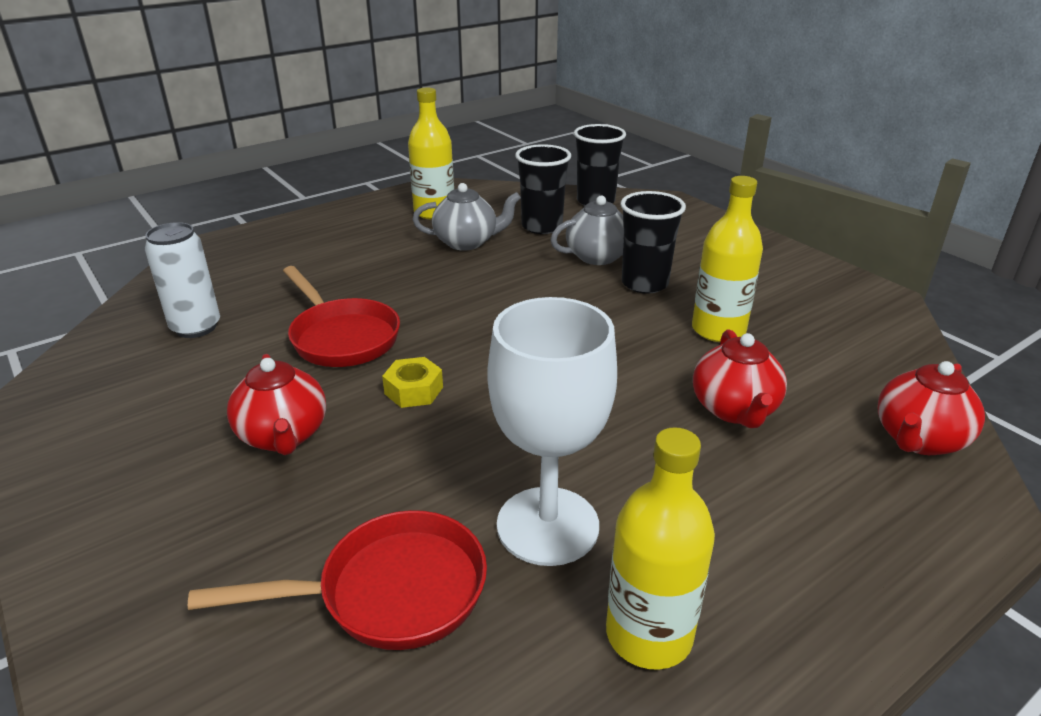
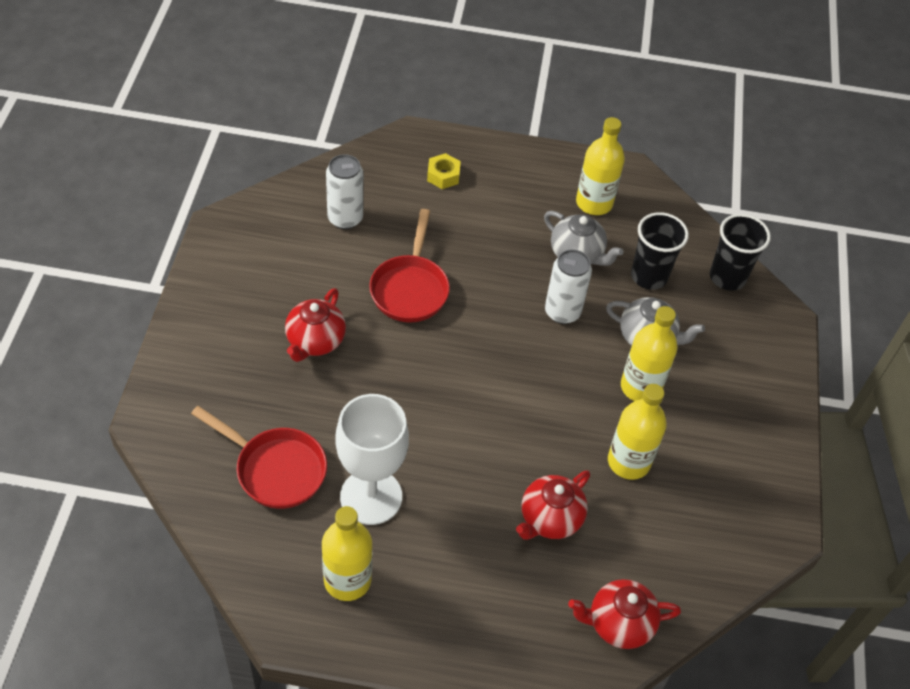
camera: 40 degrees right, 20 degrees up
(413, 390) = (404, 362): yellow nut -> yellow nut (443, 175)
(510, 277) = (562, 312): none -> white can
(644, 283) = (640, 387): black cup -> yellow bottle

